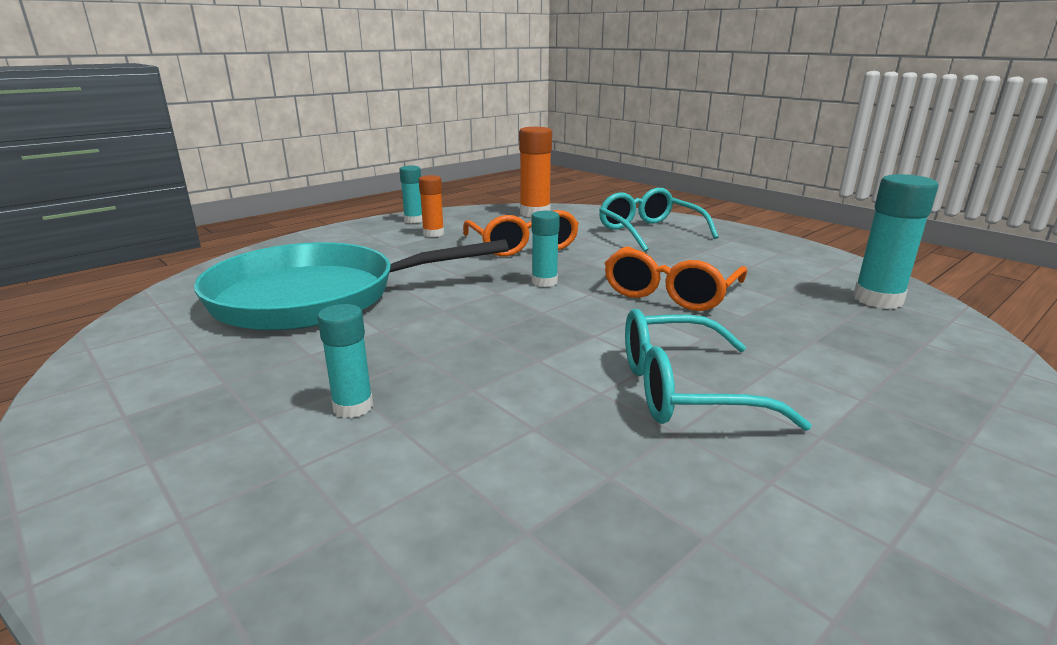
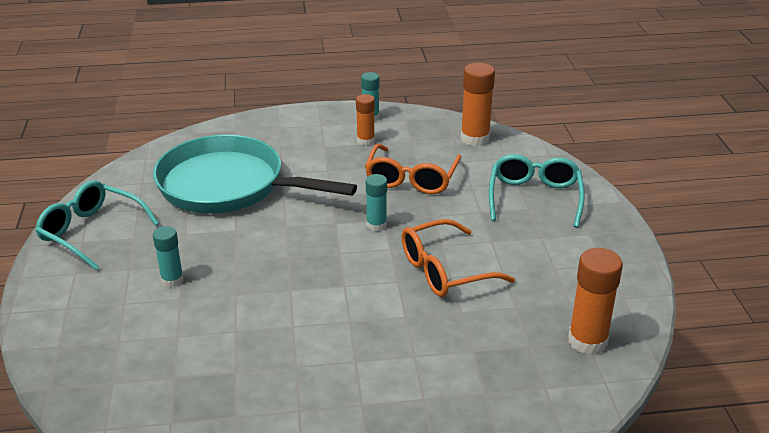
camera: 35 degrees right, 10 degrees up
(683, 390) = (336, 345): turquoise glasses -> turquoise glasses (91, 232)
(877, 299) = (587, 341): turquoise glue stick -> orange glue stick

